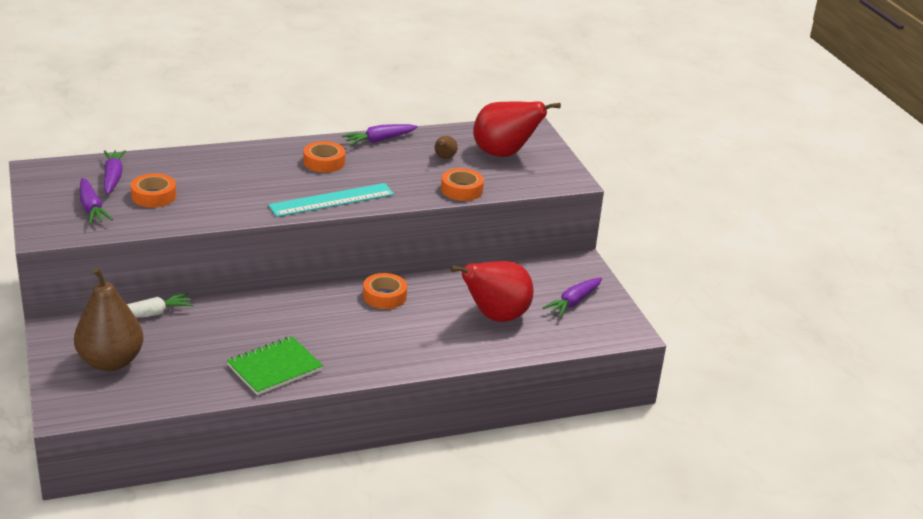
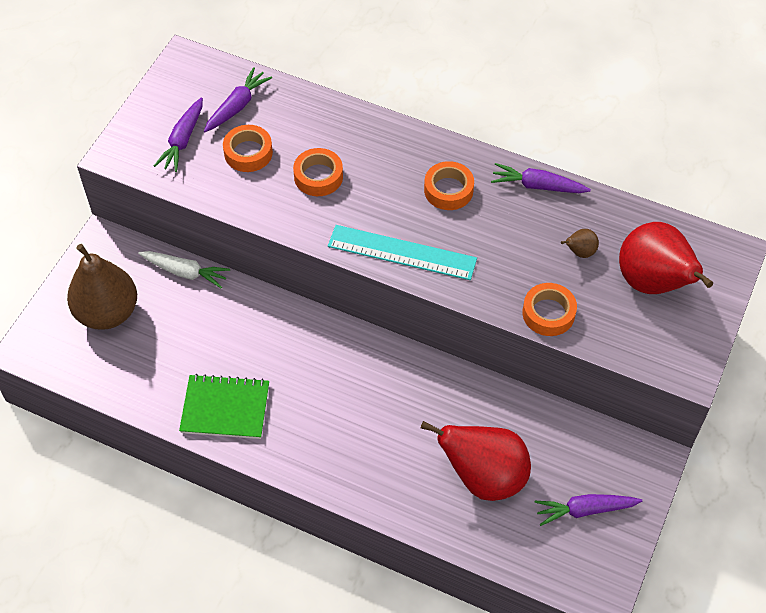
camera: 45 degrees right, 25 degrees up
(384, 296) = (405, 379): orange tape -> orange tape (318, 176)

